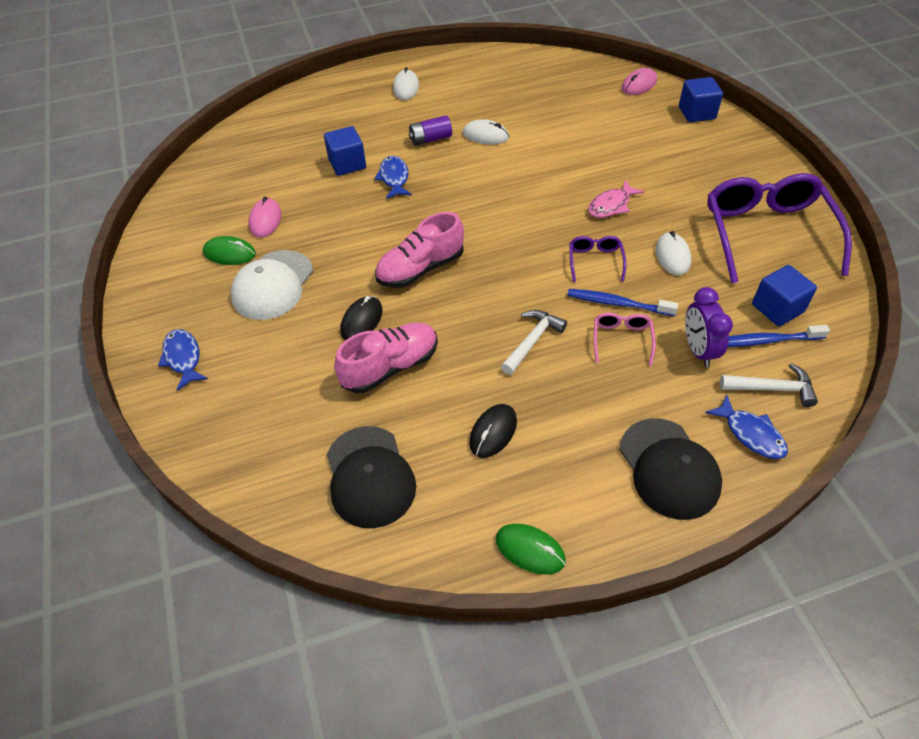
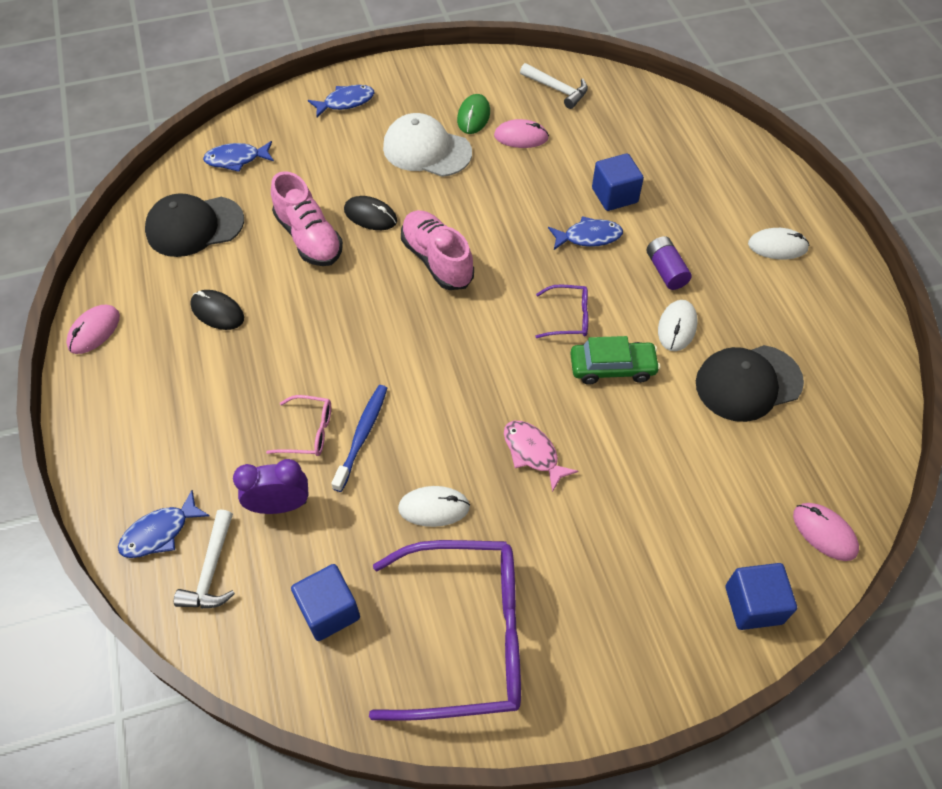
camera: 90 degrees right, 5 degrees up
(262, 452) = (236, 159): none -> blue fish
(527, 166) = (612, 367): none -> green car
(530, 550) = (94, 331): green mouse -> pink mouse
(532, 341) = (321, 350): white hammer -> white hammer (557, 89)
(595, 261) = (433, 422): purple glasses -> purple glasses (568, 317)
(669, 468) = (141, 448): black cap -> black cap (748, 383)
(765, 341) = (280, 582): blue toothbrush -> none

